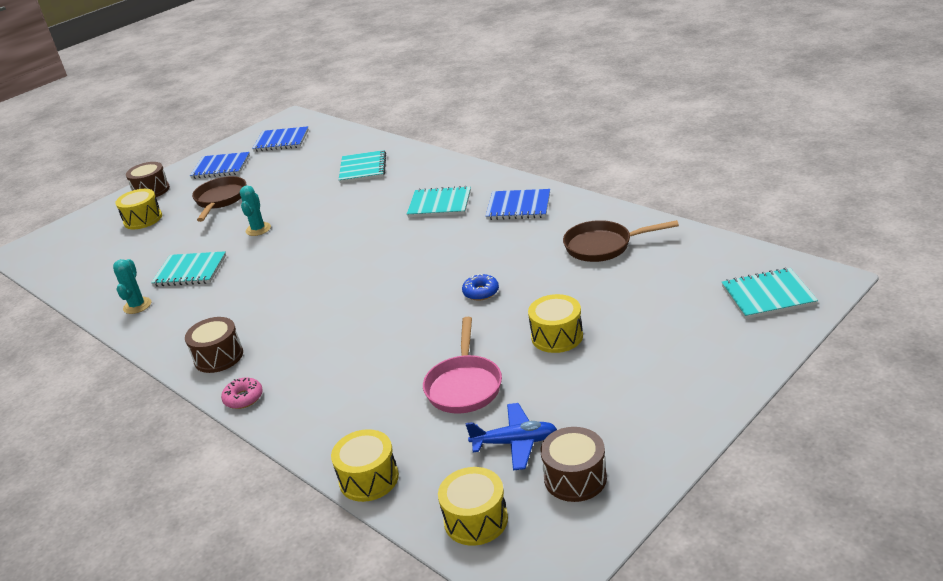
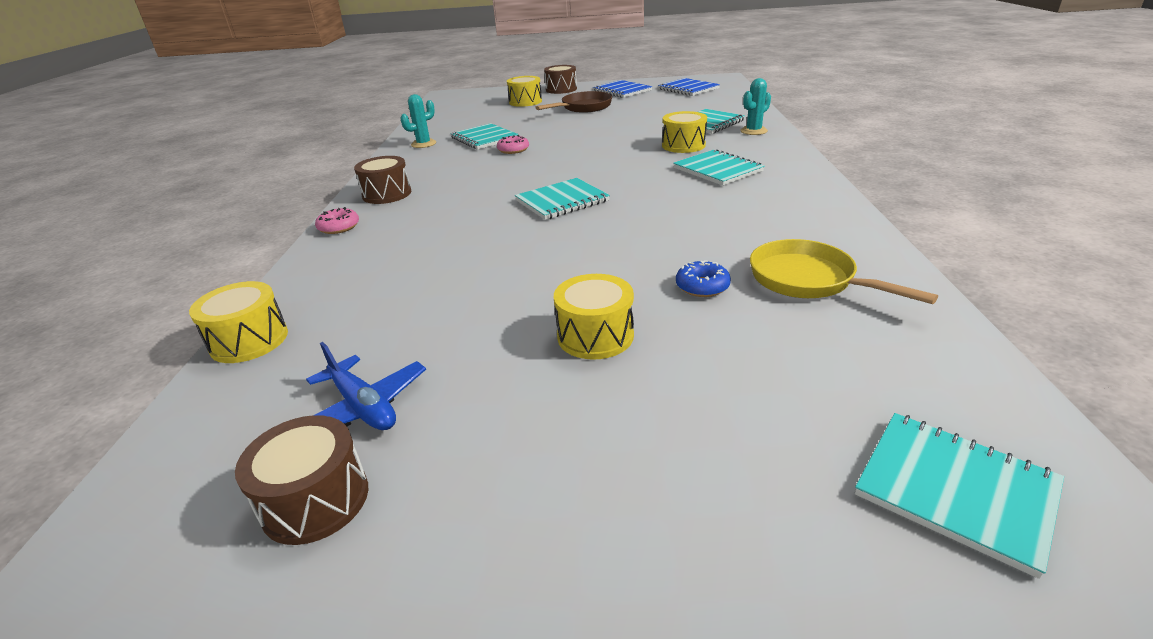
camera: 45 degrees right, 0 degrees up
(245, 267) = (513, 150): none -> pink donut
(258, 229) = (567, 132): turquoise cactus -> turquoise cactus (753, 131)
(378, 282) = (562, 201): none -> turquoise notebook
(464, 385) = (444, 320): pink pan -> none
(476, 520) = (196, 451): yellow drum -> yellow drum (683, 145)
(481, 292) = (613, 252): blue donut -> blue donut (702, 286)
(518, 206) = (784, 202): blue notebook -> none
(603, 246) = (808, 280): brown pan -> yellow pan

